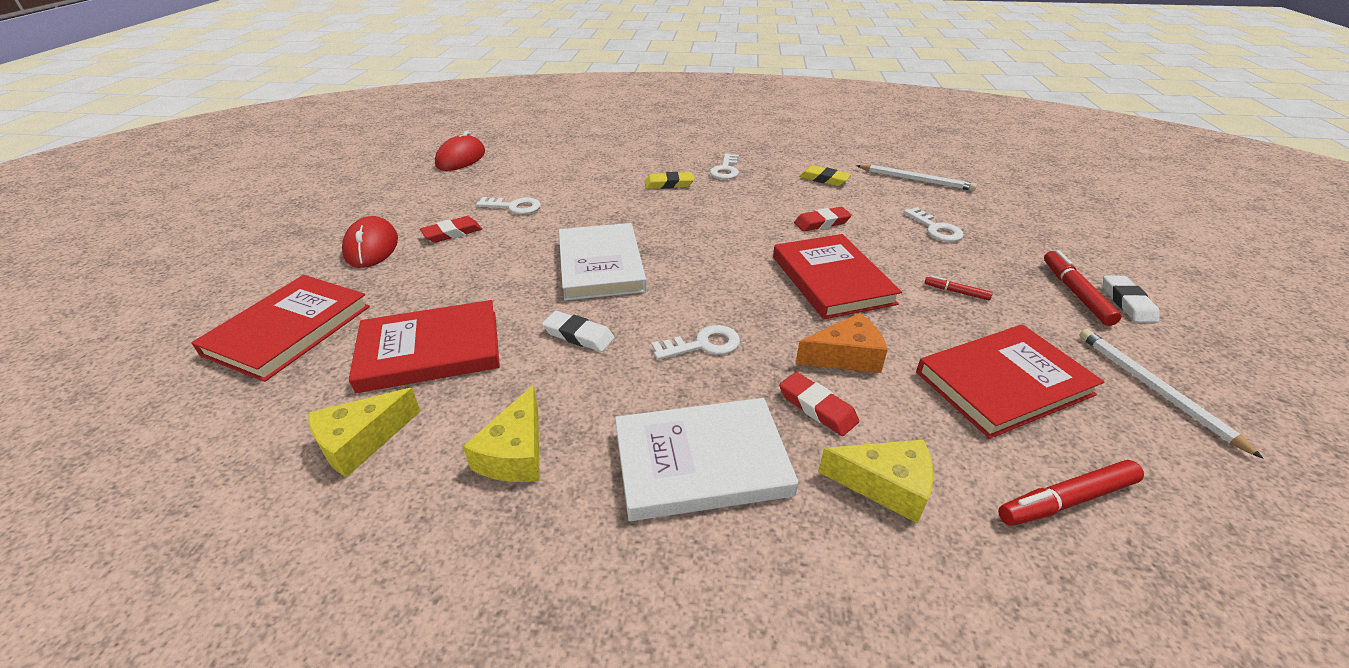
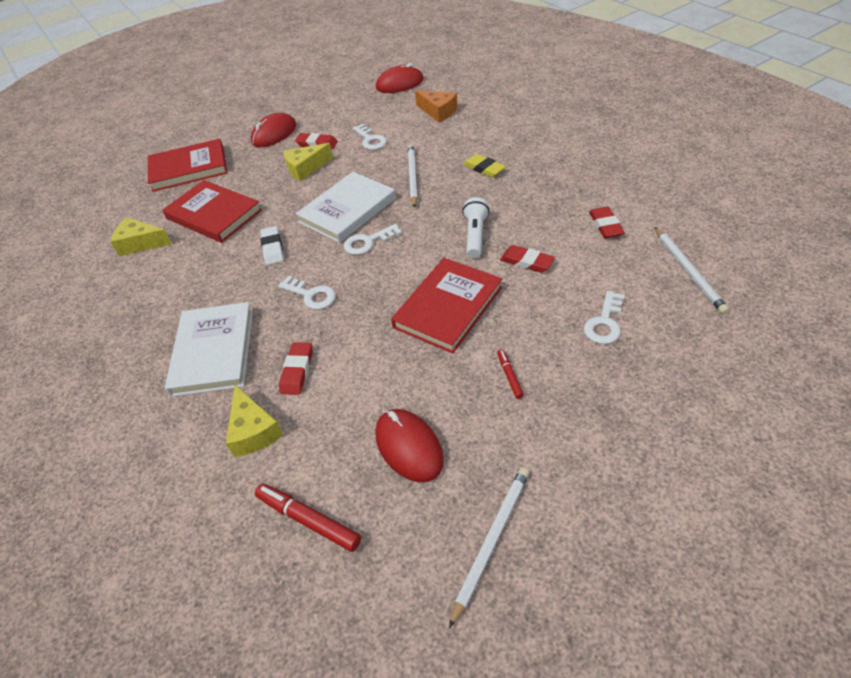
camera: 55 degrees right, 10 degrees up
(515, 453) = (169, 289): yellow cheese -> yellow cheese (305, 168)
(615, 214) = (412, 176): none -> white pencil
(701, 462) = (213, 351): white book -> white book turned 45 degrees clockwise
(725, 170) = (545, 176): white key -> white key (368, 242)
(753, 226) = (475, 235): none -> white flashlight
(824, 179) = (605, 225): yellow eraser -> red eraser
(845, 356) = (361, 358): orange cheese -> orange cheese (438, 112)
(1003, 383) = (409, 447): red book -> red mouse
(1075, 293) = (599, 448): red marker -> none
(1127, 302) = (625, 489): white eraser -> none

